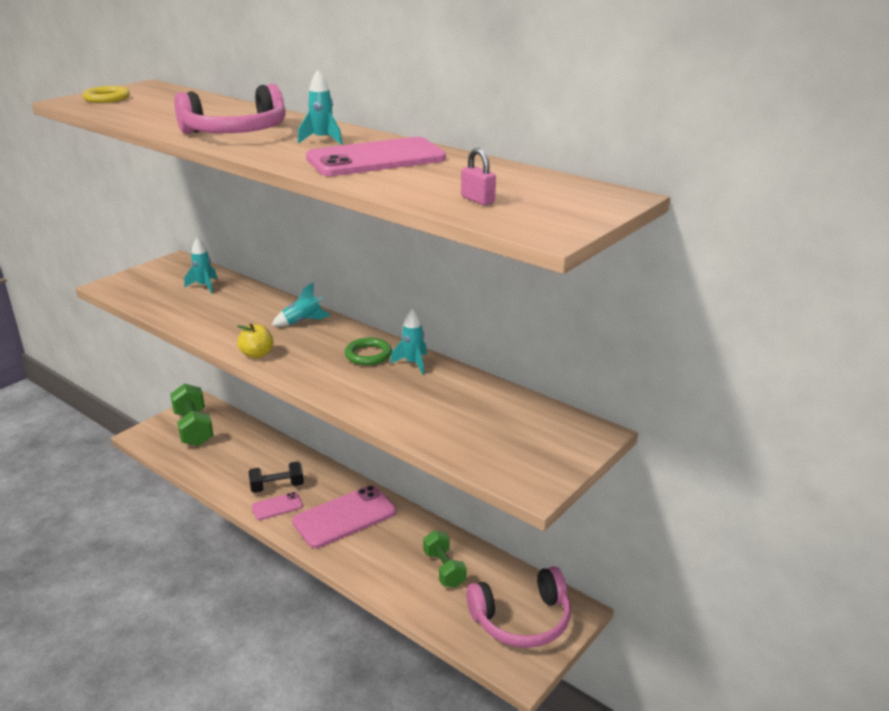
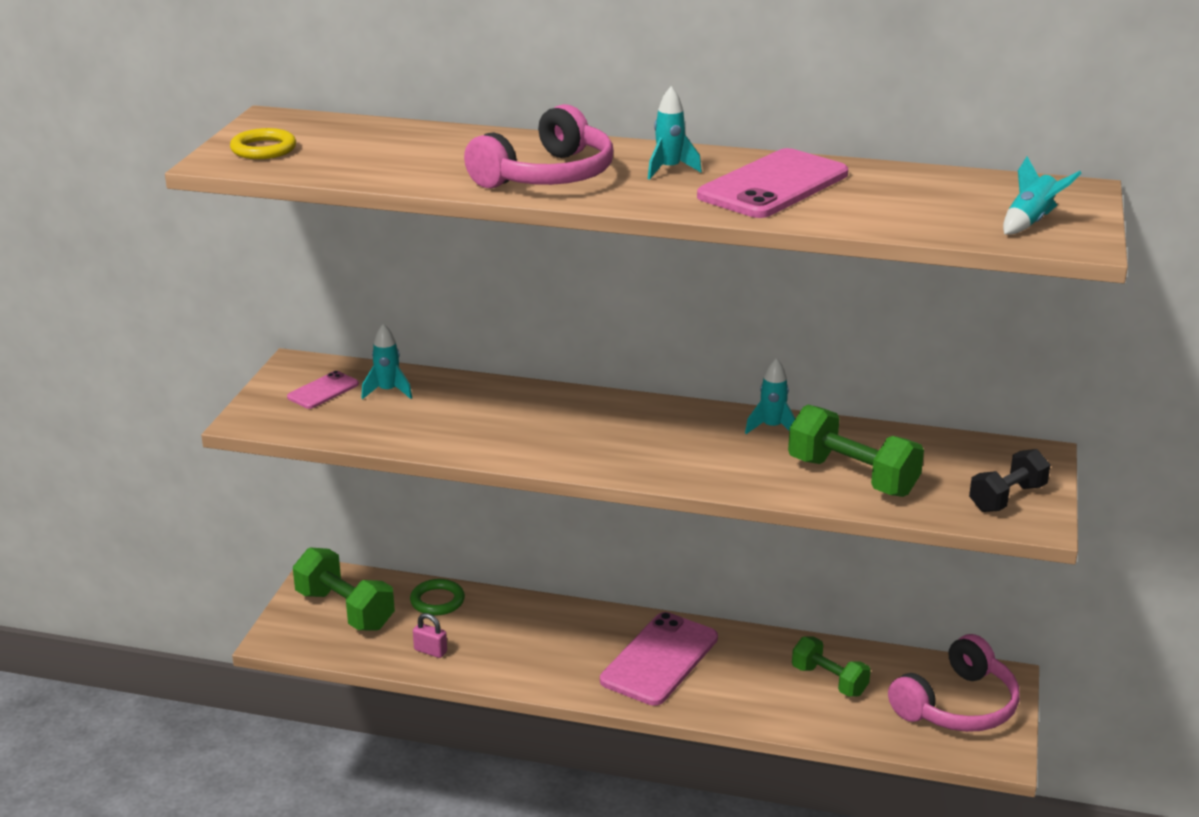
camera: 25 degrees left, 0 degrees up
(257, 354) = (576, 461): yellow apple -> none
(277, 487) = (538, 650): black dumbbell -> black dumbbell (1007, 498)
(277, 506) = (562, 672): pink phone -> pink phone (323, 391)
(302, 322) = (580, 408): turquoise rocket -> turquoise rocket (1031, 222)
(368, 355) = (709, 430): green ring -> green ring (437, 601)
(429, 412) = (852, 477): none -> green dumbbell
(477, 200) = (960, 219): pink padlock -> pink padlock (430, 651)

